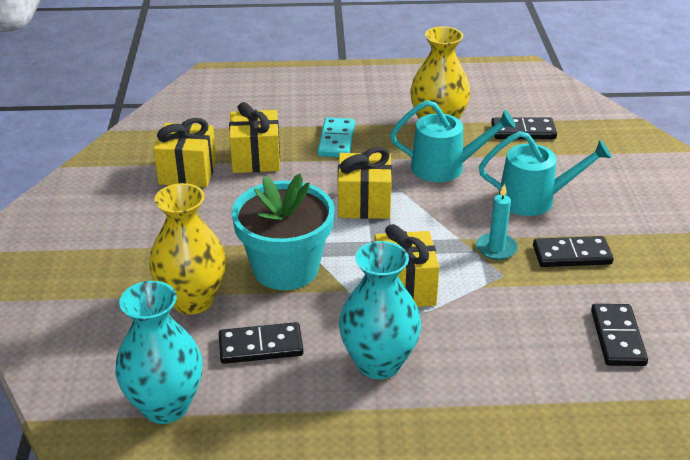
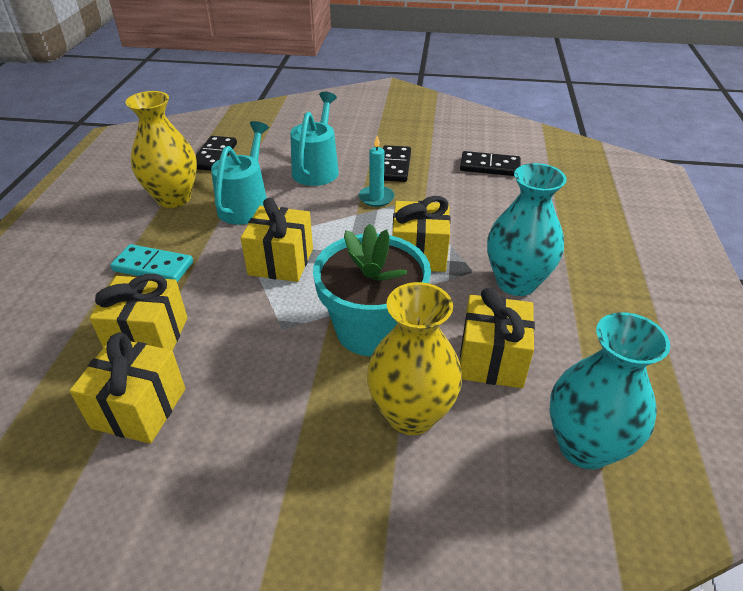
camera: 80 degrees left, 5 degrees up
(260, 346) = (492, 359): black domino -> yellow gift

